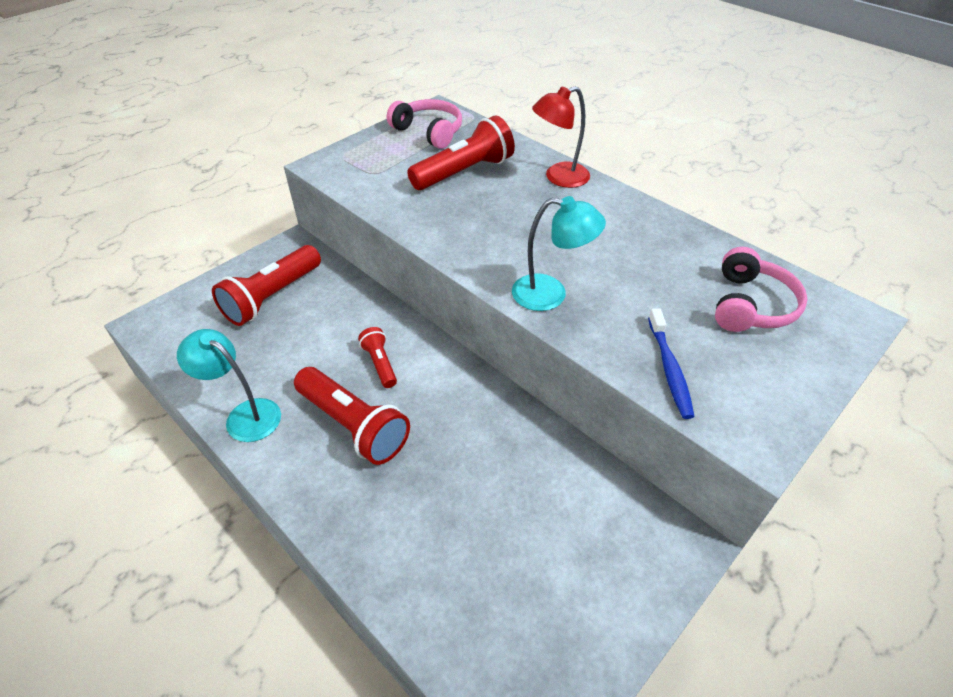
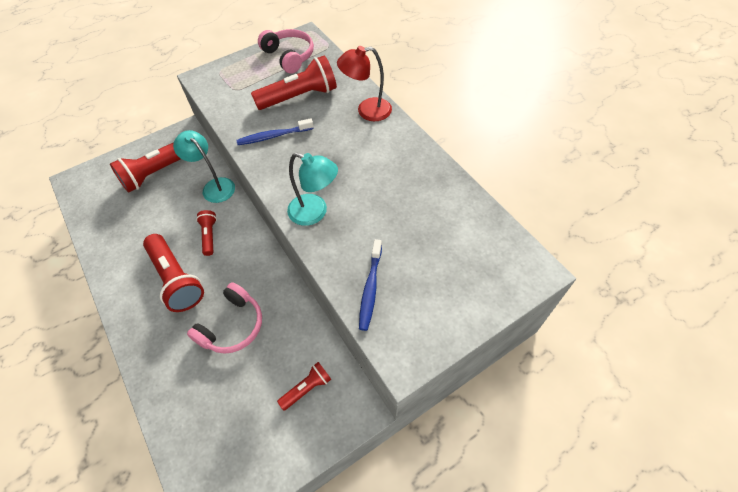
camera: 15 degrees right, 10 degrees up
(245, 415) = (112, 259): turquoise lamp -> turquoise lamp (214, 186)
(451, 217) = (274, 136): none -> blue toothbrush
(603, 531) = (307, 388): none -> red flashlight
(751, 305) = (457, 246): pink headphones -> pink headphones (232, 326)

